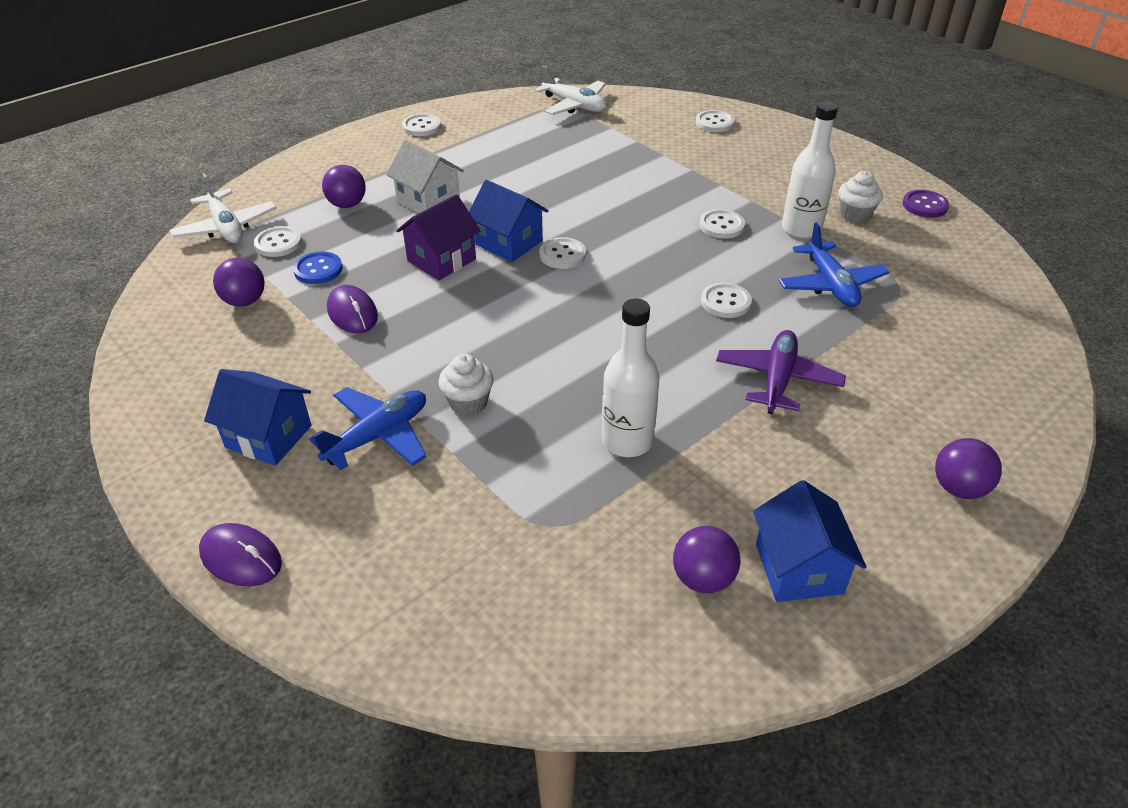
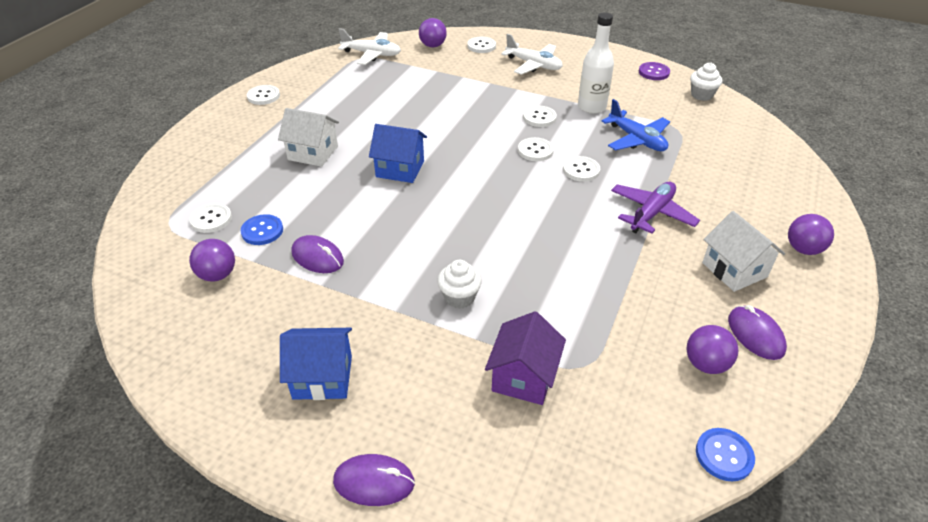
camera: 25 degrees left, 0 degrees up
(226, 227) = (153, 218): white plane -> white plane (534, 65)
(347, 205) = (247, 172): purple ball -> purple ball (433, 46)
(378, 436) = (410, 345): blue plane -> none
(441, 260) = (358, 196): purple house -> purple house (523, 377)
(562, 255) = (446, 167): white button -> white button (535, 150)
(627, 441) = (589, 287): white bottle -> none
(640, 689) = (724, 455): none -> blue button
(777, 379) = (651, 213): purple plane -> purple plane turned 45 degrees clockwise
(798, 569) = (755, 335): blue house -> purple mouse
(835, 481) = (734, 270): none -> white house
(855, 215) = (617, 89): white cupcake -> white cupcake (701, 95)

